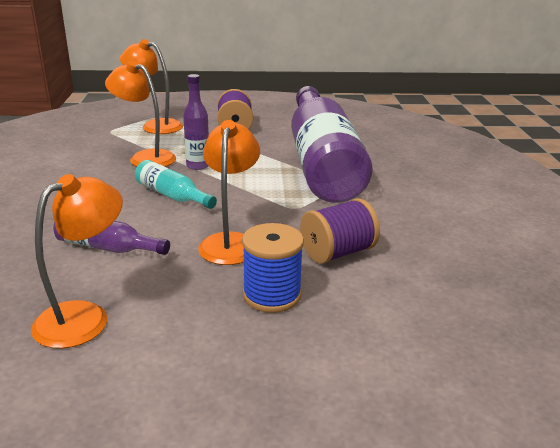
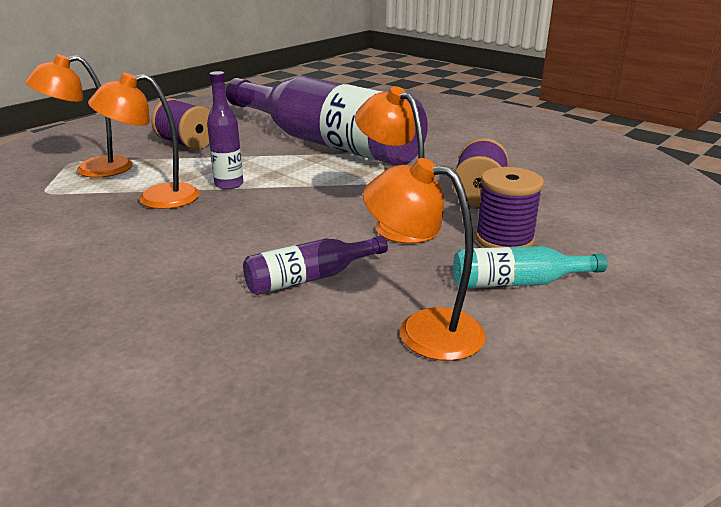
camera: 45 degrees left, 0 degrees up
(84, 317) = (423, 330): orange lamp -> orange lamp turned 60 degrees counterclockwise
(172, 195) = (265, 215): turquoise bottle -> turquoise bottle (517, 282)
(272, 295) = (504, 239): blue spool -> purple spool

